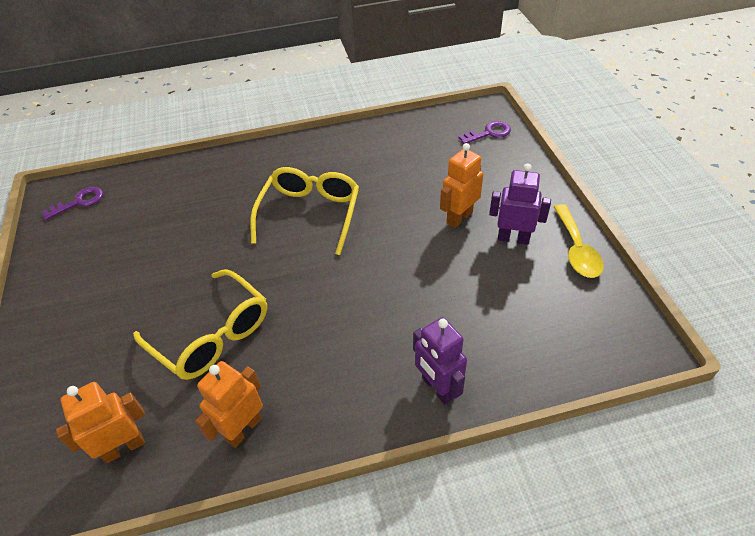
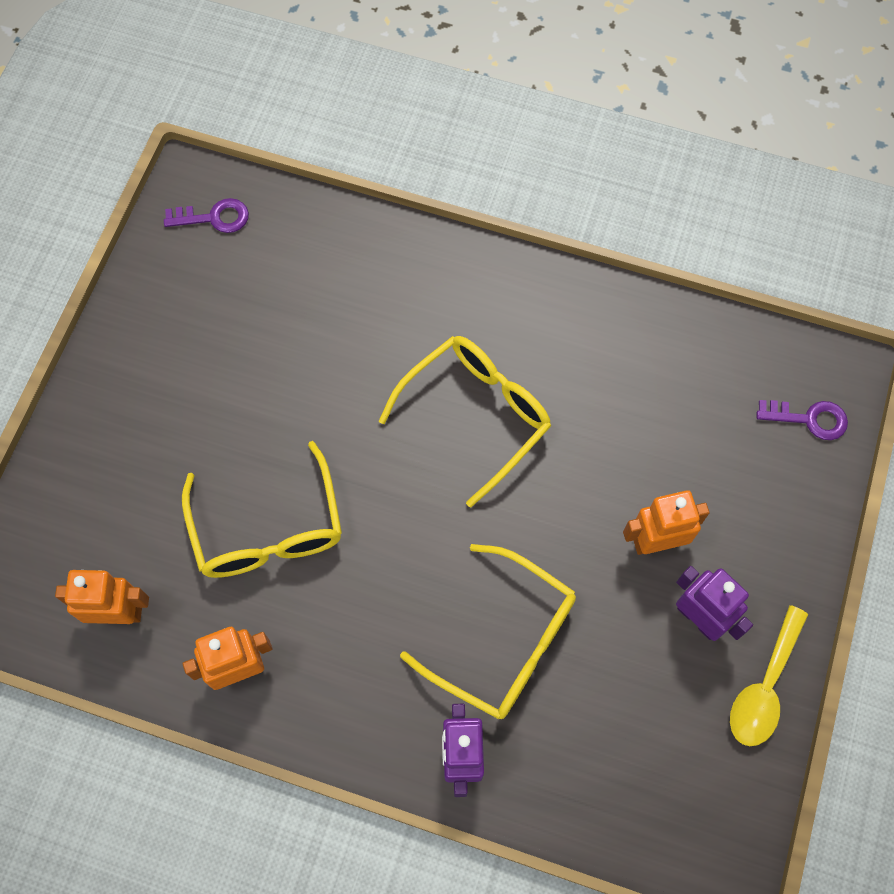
camera: 30 degrees right, 20 degrees up
(414, 310) = (504, 642): none -> yellow glasses

